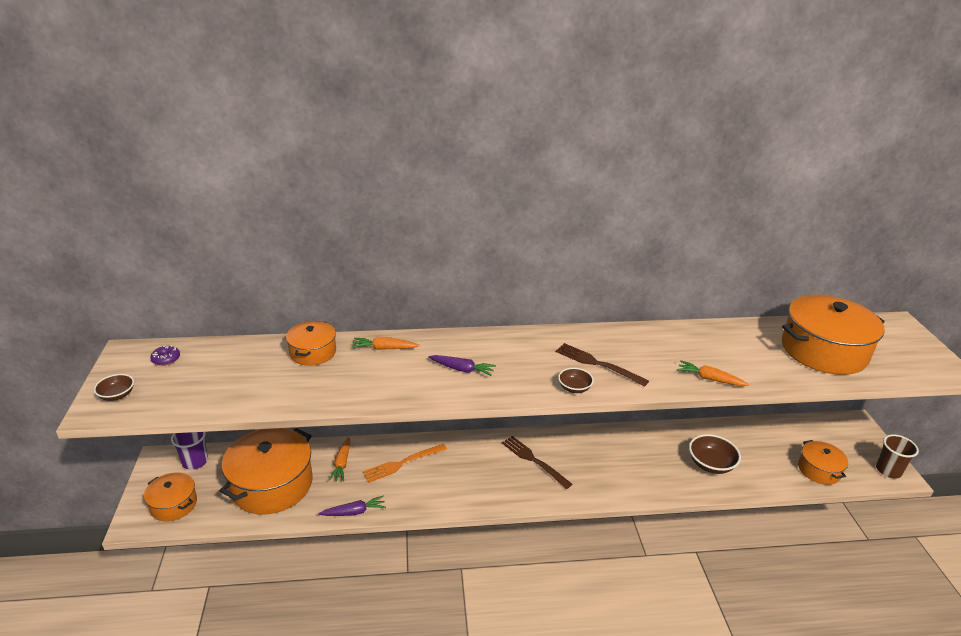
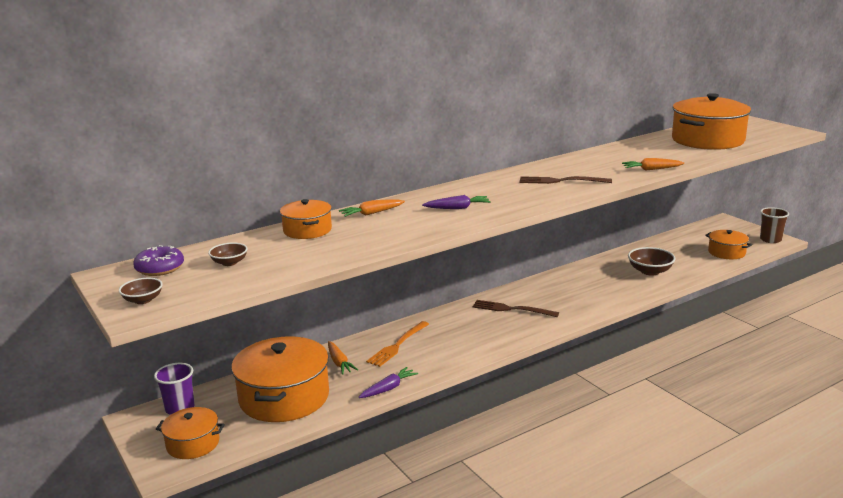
camera: 25 degrees left, 10 degrees down
(166, 359) = (160, 268): purple donut -> purple donut, size x1.56
(574, 388) = (561, 196): brown bowl -> brown bowl (229, 262)

